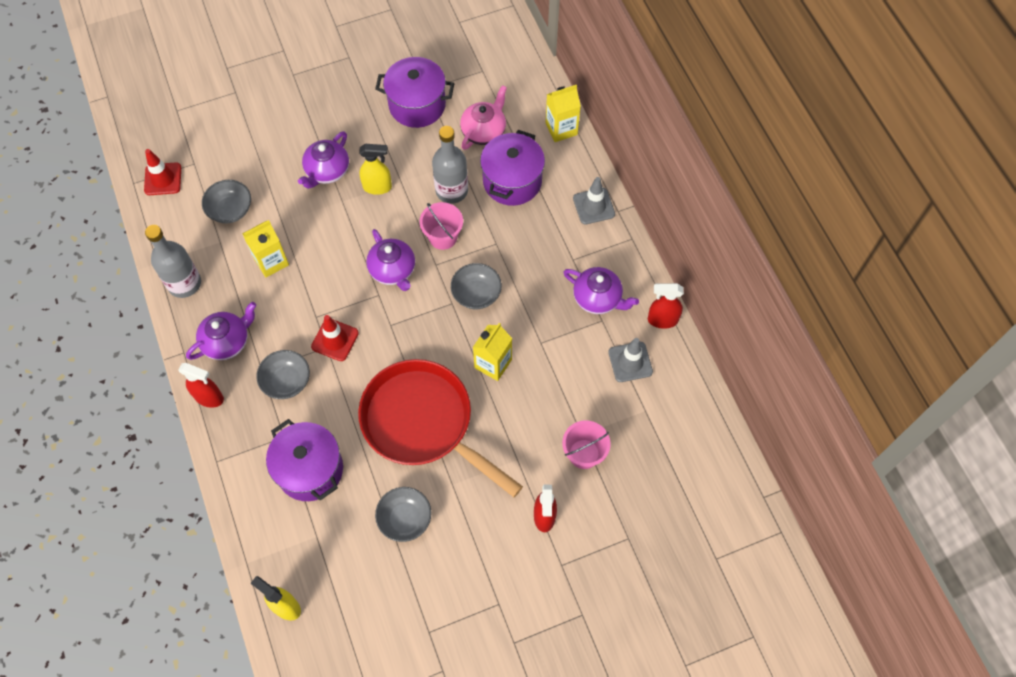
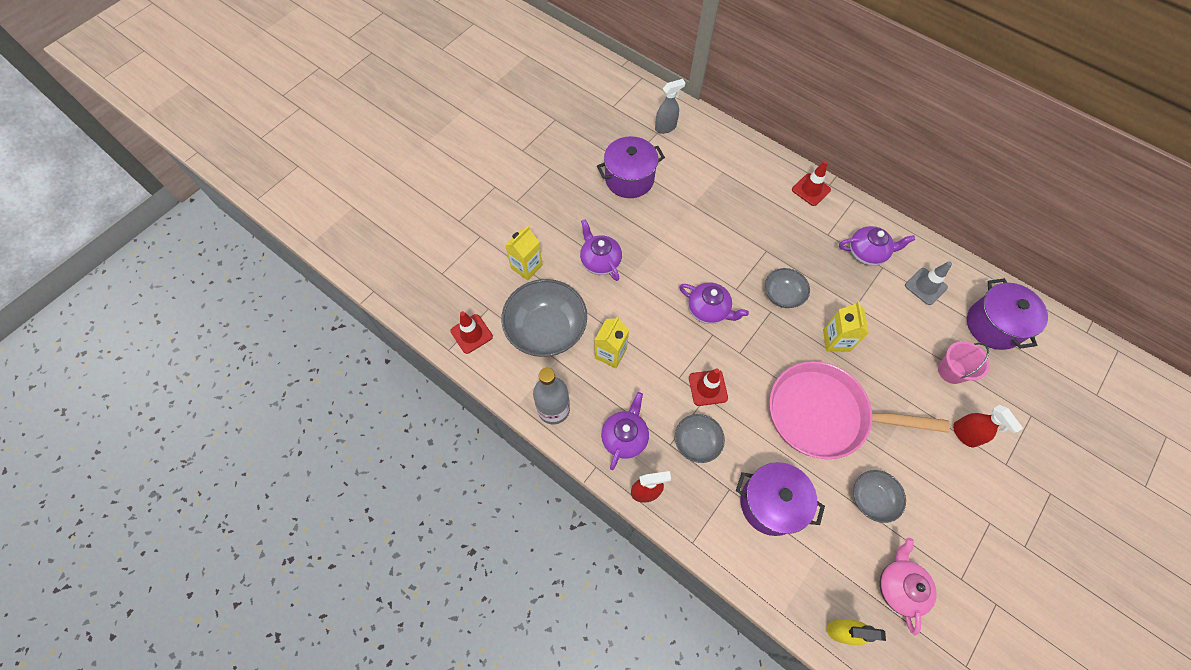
camera: 30 degrees left, 0 degrees up
(230, 210) = (546, 330): grey bowl -> grey bowl, size x1.83
(327, 171) = (600, 261): purple teapot -> purple teapot turned 150 degrees clockwise
(378, 187) = (648, 253): yellow spray bottle -> none
(423, 423) = (823, 414): red pan -> pink pan
(443, 237) = (725, 266): pink bucket -> none
(451, 190) = (704, 228): grey bottle -> none
(484, 131) = (692, 174): pink teapot -> pink teapot (899, 586)
(495, 69) = (666, 127): none -> grey spray bottle
(512, 181) = (741, 200): purple pot -> purple pot (993, 325)
(561, 129) = (745, 147): yellow carton -> yellow carton (526, 267)
(593, 206) = (811, 190): grey traffic cone -> red traffic cone
(662, 320) = (921, 245): red spray bottle -> none

